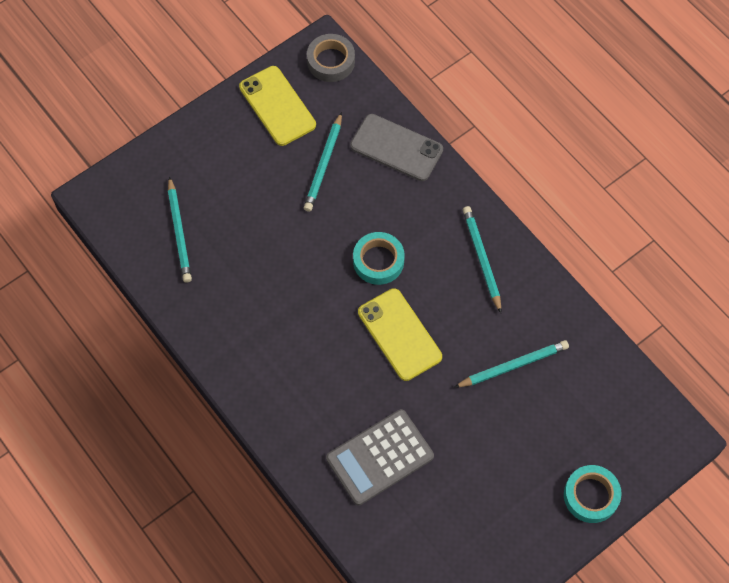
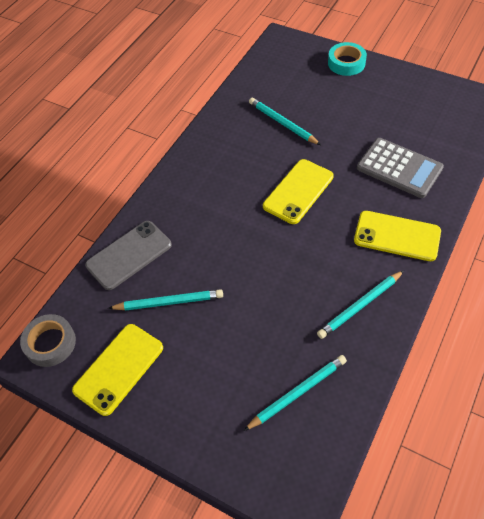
camera: 110 degrees left, 10 degrees down
(291, 402) = (397, 236): none -> yellow phone
(378, 261) = (243, 227): turquoise tape -> none
(396, 148) = (129, 255): grey phone -> grey phone turned 45 degrees clockwise
(481, 258) = (207, 166): turquoise pencil -> turquoise pencil (360, 306)

